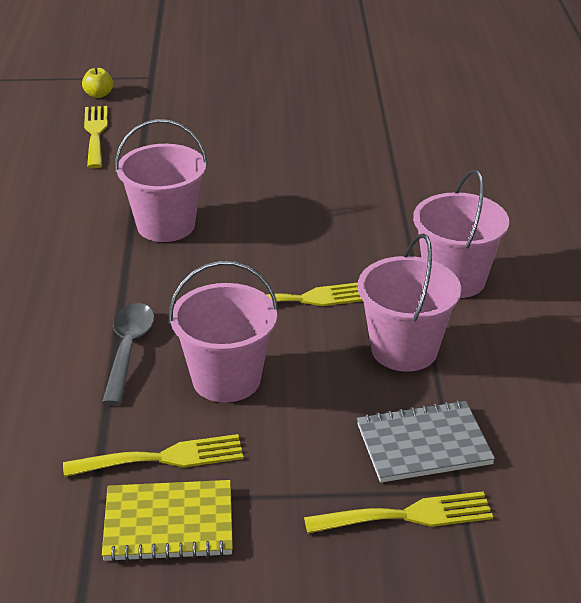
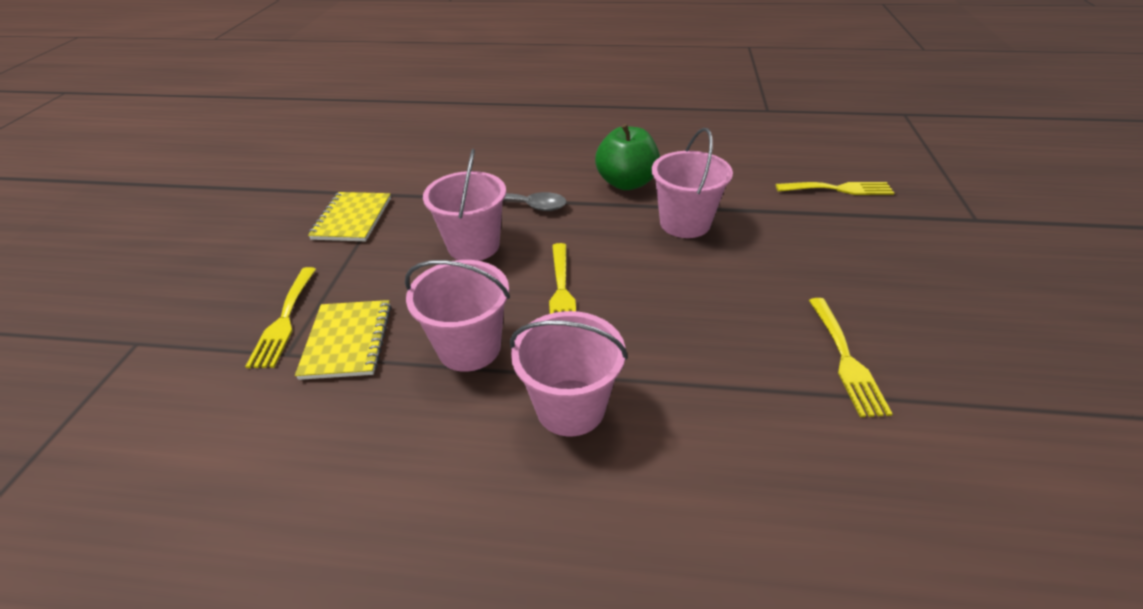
camera: 100 degrees right, 5 degrees up
(73, 269) = (626, 183): none -> green apple
(98, 94) = (918, 190): yellow apple -> none
(163, 458) = (409, 217): yellow fork -> yellow fork (846, 360)
(423, 444) = (347, 341): grey notebook -> yellow notebook

